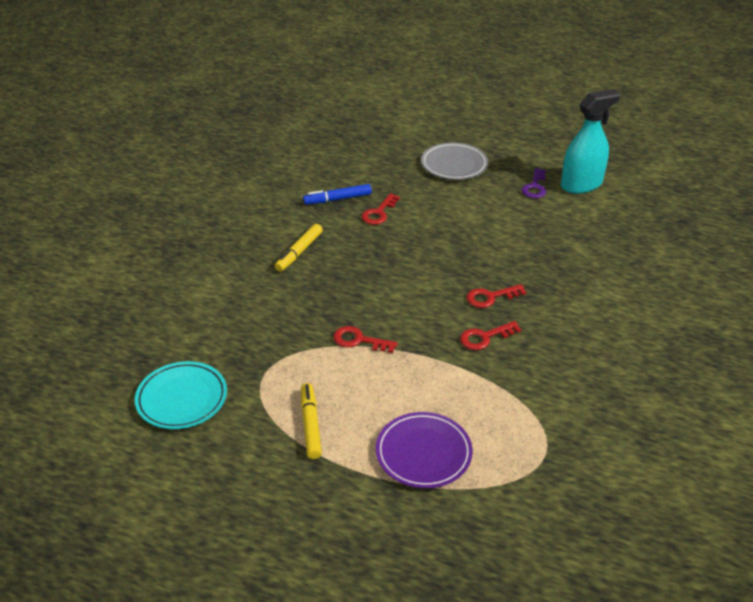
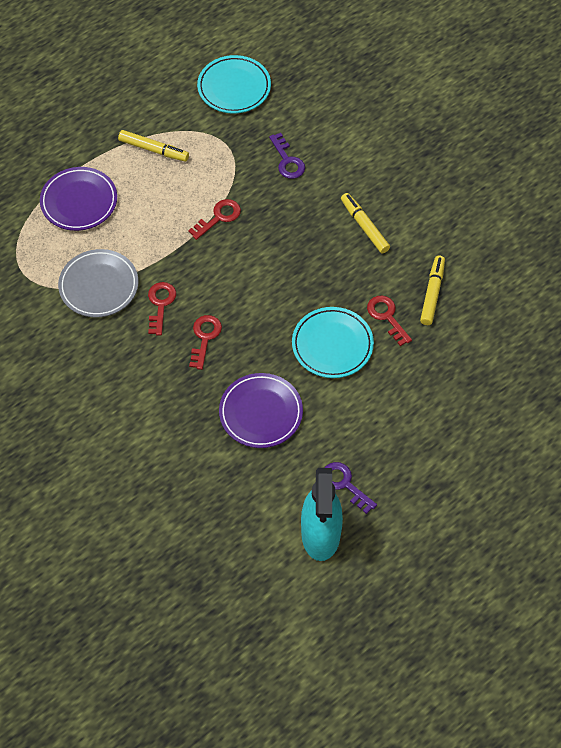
camera: 120 degrees right, 20 degrees up
(257, 322) = (287, 161): none -> purple key
(337, 199) = (432, 293): blue marker -> yellow marker
(429, 229) = (332, 345): none -> turquoise plate
(454, 165) = (434, 431): grey plate -> grey plate (99, 286)
(524, 242) = (261, 413): none -> purple plate

